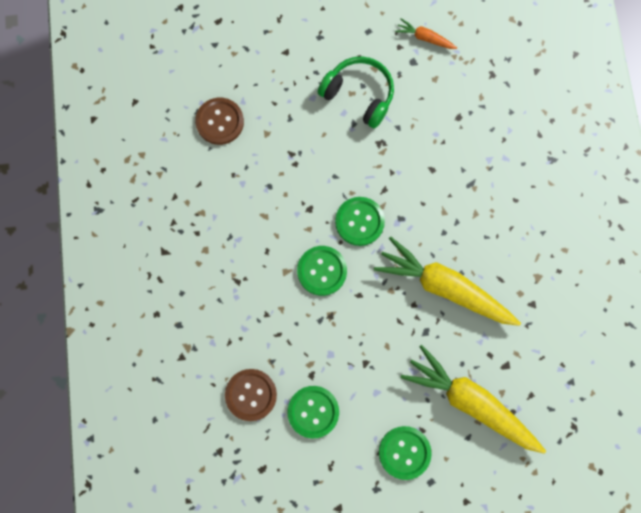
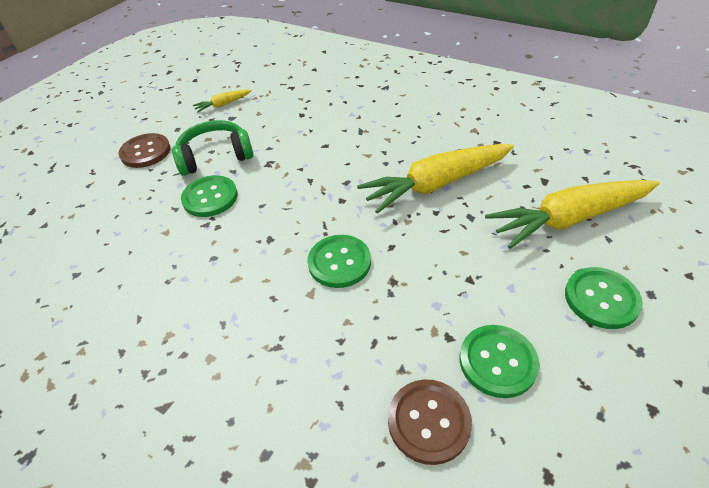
camera: 50 degrees left, 30 degrees down
(220, 122) = (108, 261): brown button -> brown button (145, 152)
(359, 221) = (320, 209): green button -> green button (210, 197)
(425, 38) = (223, 104): orange carrot -> yellow carrot

